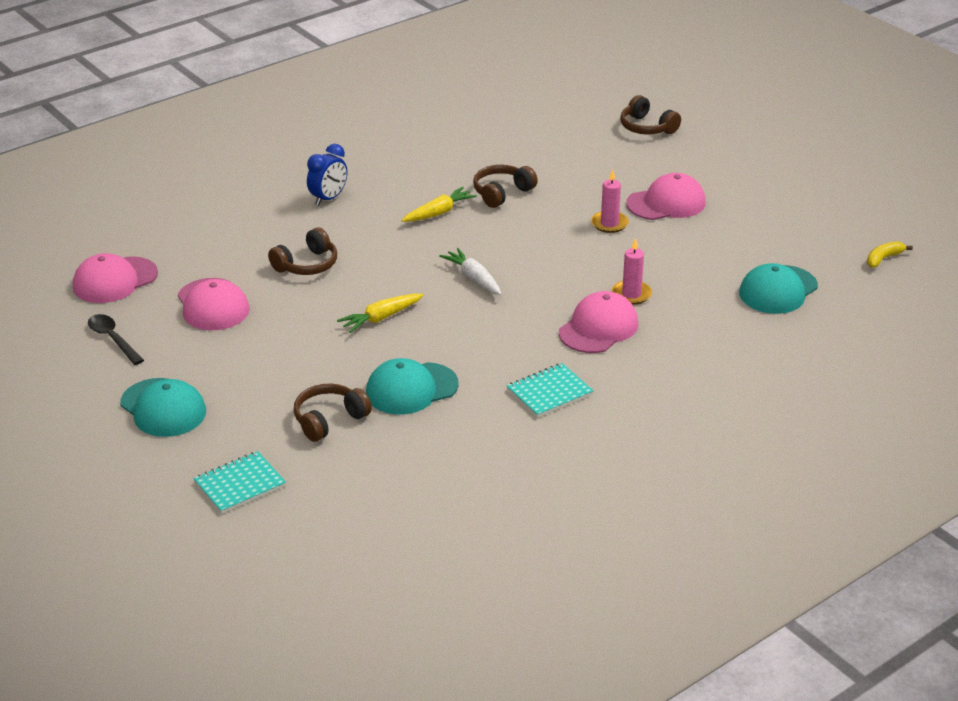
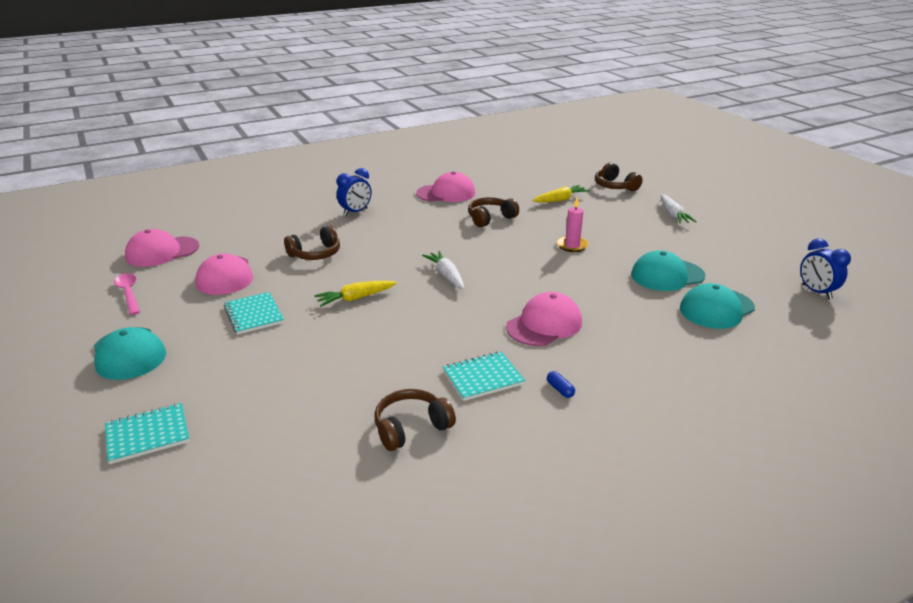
camera: 10 degrees right, 5 degrees down
(113, 339) = (129, 293): black spoon -> pink spoon
(275, 350) = (254, 315): none -> turquoise notebook
(329, 420) = (267, 381): brown headphones -> brown headphones (411, 428)
(411, 389) = (355, 360): turquoise cap -> turquoise cap (667, 275)
(438, 213) = (436, 227): yellow carrot -> yellow carrot (560, 200)
(629, 396) = (560, 389): none -> blue capsule
(631, 294) = (580, 300): pink candle -> none
(666, 203) = (622, 235): pink cap -> pink cap (446, 193)
(723, 167) = (673, 215): none -> white carrot
(883, 259) = (816, 292): yellow banana -> blue clock

